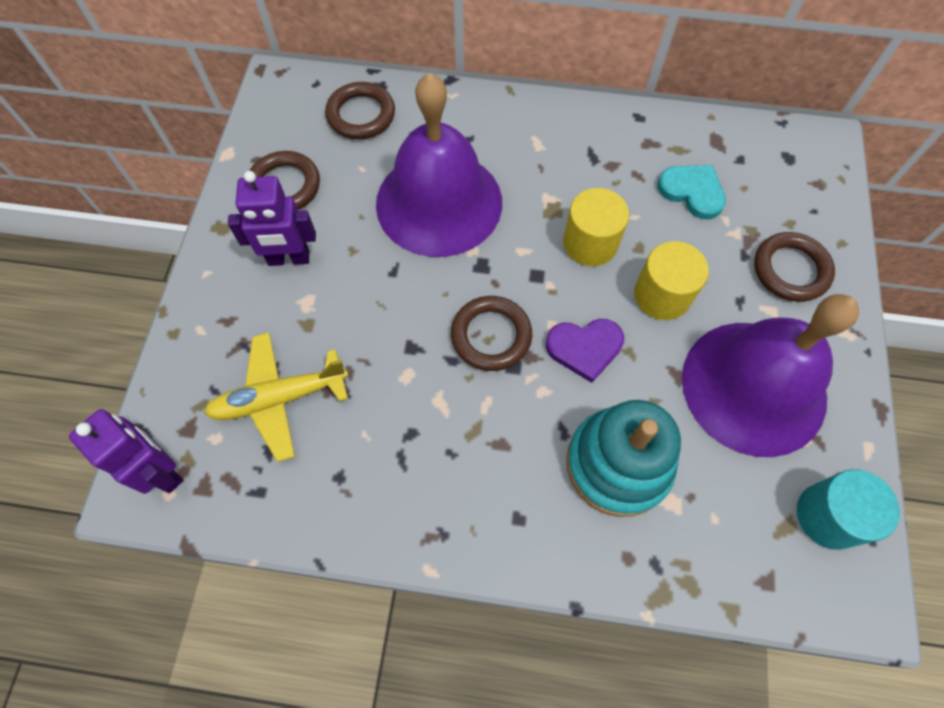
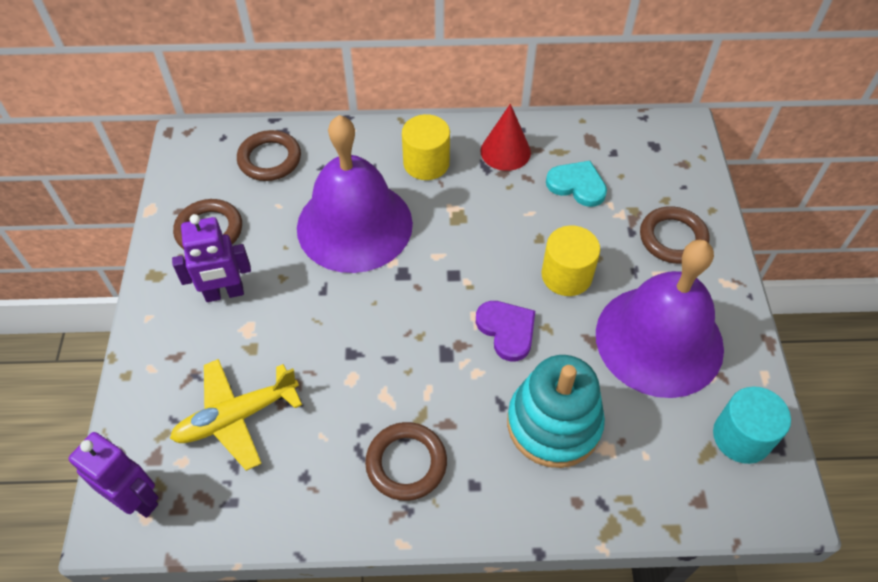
camera: 10 degrees left, 10 degrees down
(491, 336) = (422, 332): brown ring -> brown ring (406, 463)
(584, 348) = (507, 330): purple heart -> purple heart turned 105 degrees counterclockwise
(590, 243) = (496, 240): yellow cylinder -> yellow cylinder (426, 163)
(618, 141) = (505, 151): none -> red cone

